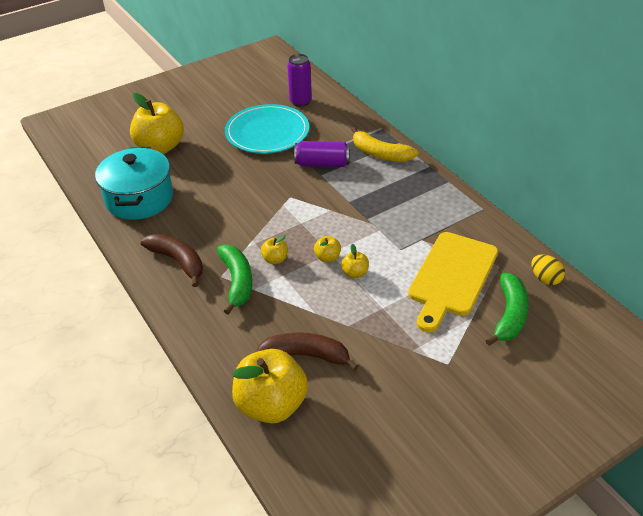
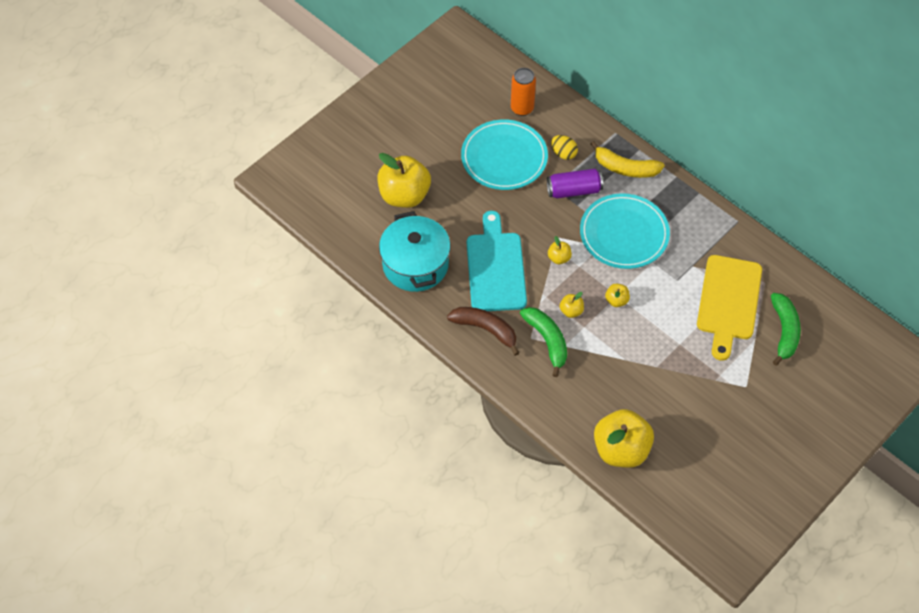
camera: 15 degrees left, 15 degrees up
(215, 212) = (495, 268): none -> turquoise cutting board
(300, 102) = (522, 108): purple can -> orange can
(306, 355) = (632, 401): brown banana -> none
(355, 273) = (646, 313): yellow apple -> yellow apple (559, 258)
(358, 203) = (624, 233): none -> turquoise plate
(545, 279) = (806, 289): yellow egg -> yellow egg (563, 153)

